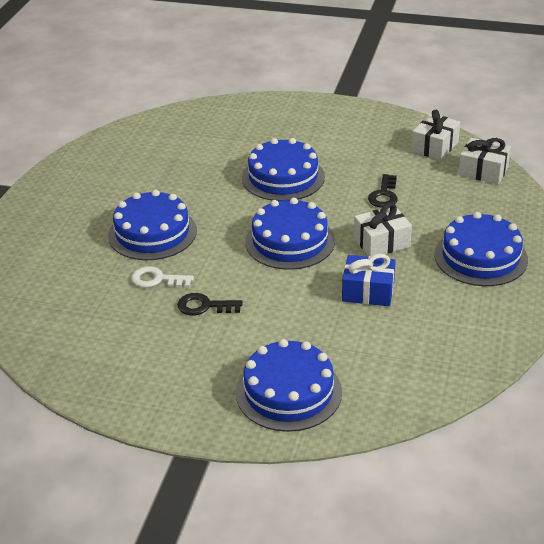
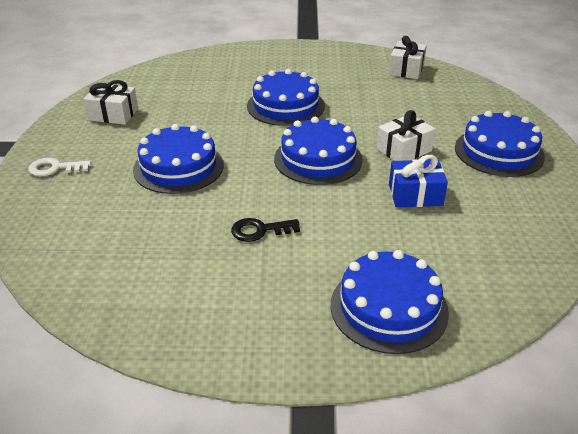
camera: 15 degrees left, 0 degrees up
(157, 279) = (200, 211): white key -> white key (55, 168)
(384, 195) = (384, 111): black key -> none
(483, 171) = (457, 84): white gift -> white gift (113, 114)

